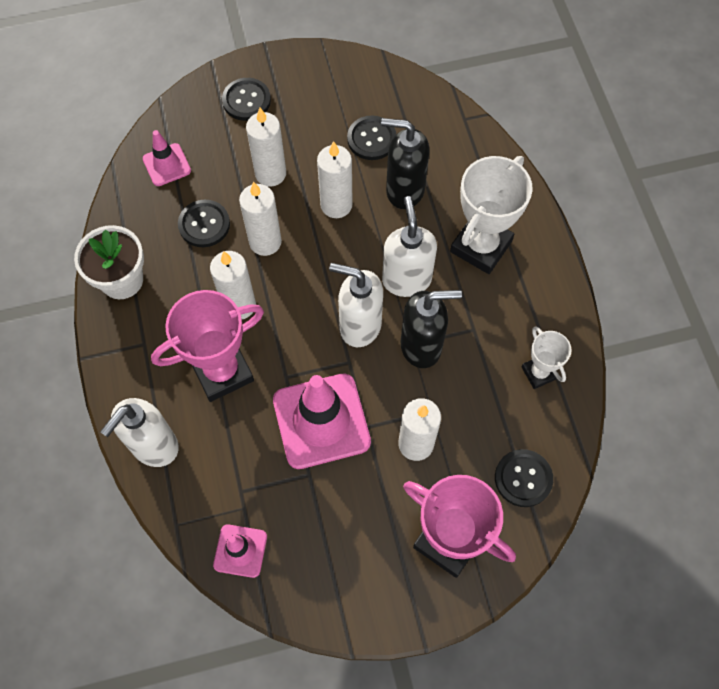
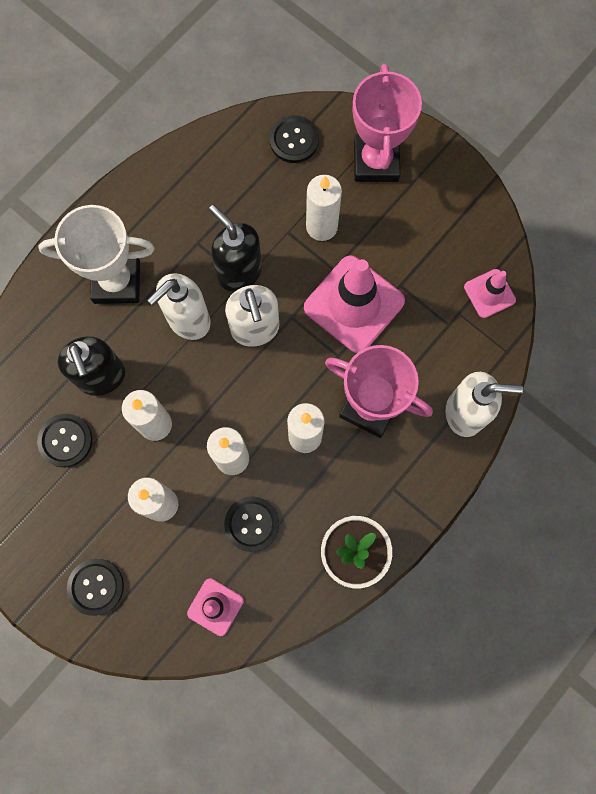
camera: 125 degrees left, 10 degrees up
(539, 373) = (202, 176): white trophy -> none

